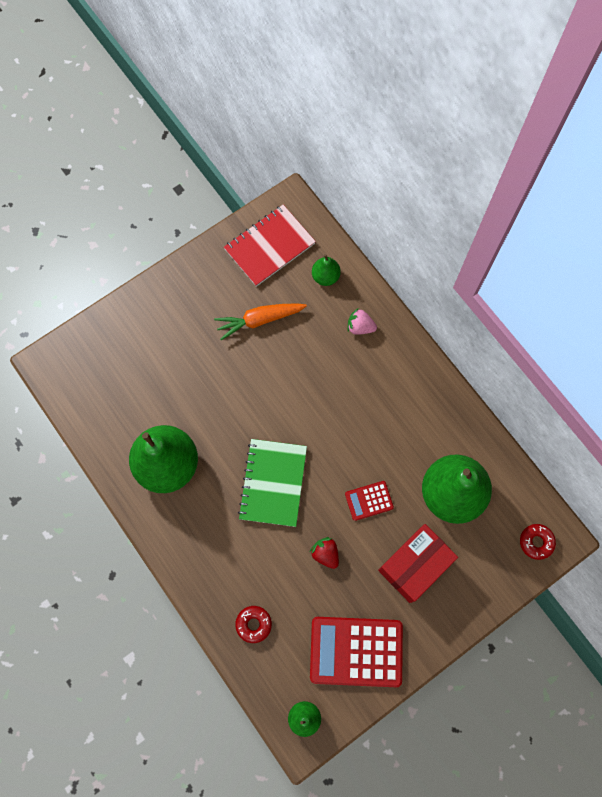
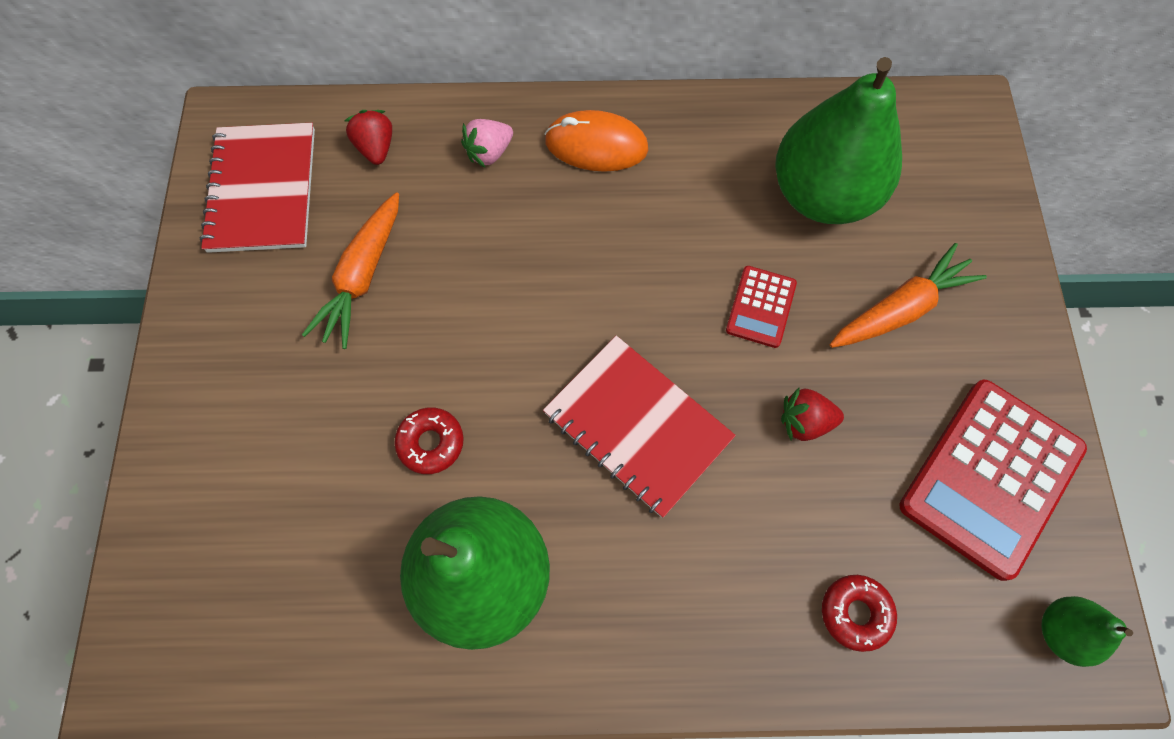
camera: 55 degrees left, 5 degrees down
(273, 483) = (637, 426): green notebook -> red notebook
(325, 276) = (376, 148): green pear -> red strawberry
(400, 371) = (596, 145): none -> orange mouse
(414, 565) = (901, 309): red box -> orange carrot
(536, 542) = (959, 139): red donut -> red donut (431, 443)

